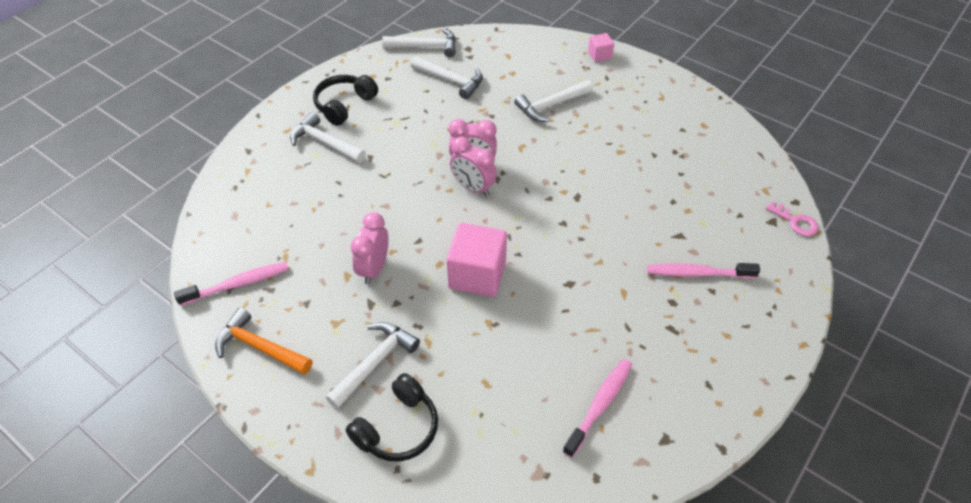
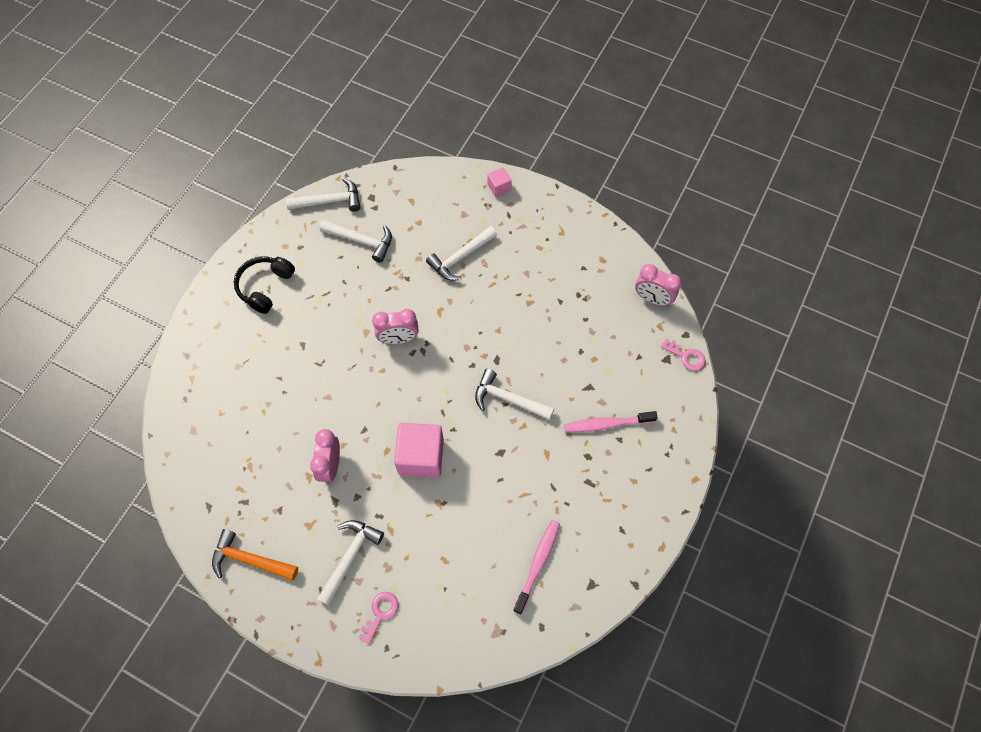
camera: 10 degrees left, 15 degrees up
(238, 284) = (215, 501): pink toothbrush -> none
(325, 143) = (257, 334): white hammer -> white hammer (508, 399)
(398, 428) = (380, 613): black headphones -> pink key
(473, 188) = (403, 365): pink clock -> pink clock (652, 299)

